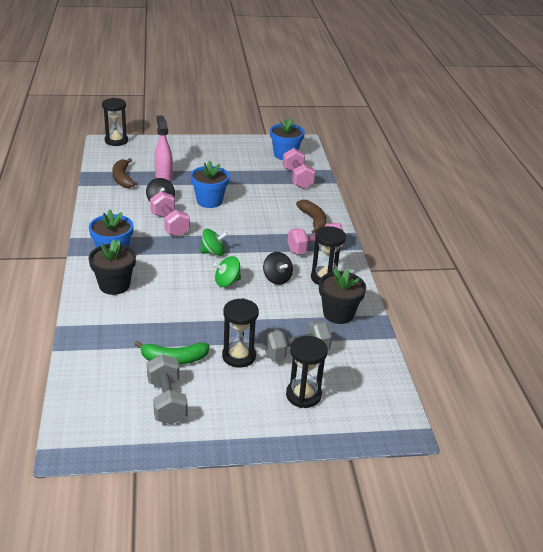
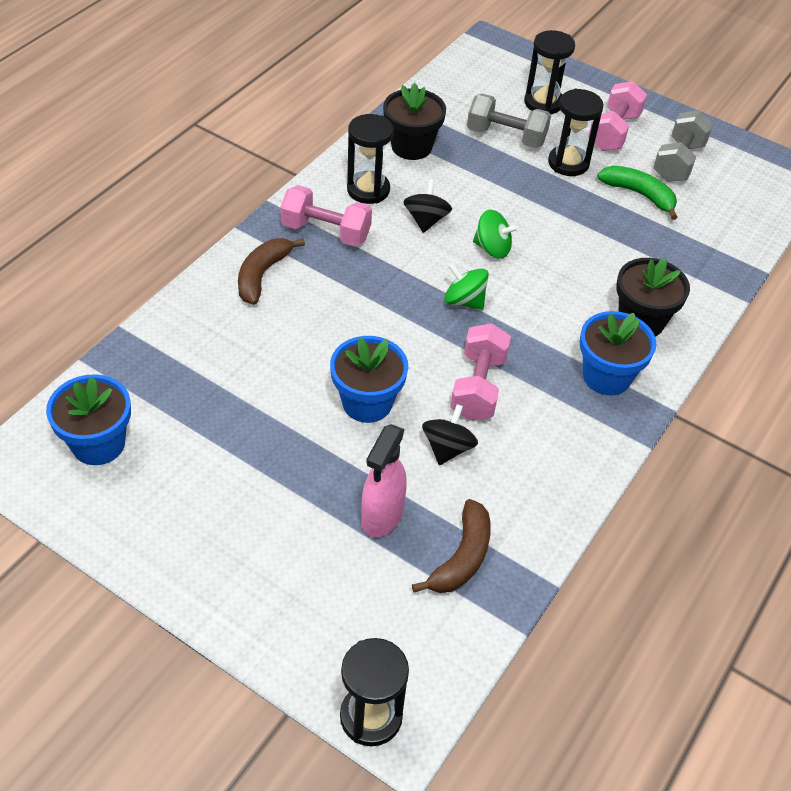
camera: 140 degrees left, 15 degrees up
(297, 178) = (164, 370): pink dumbbell -> pink dumbbell (613, 132)

